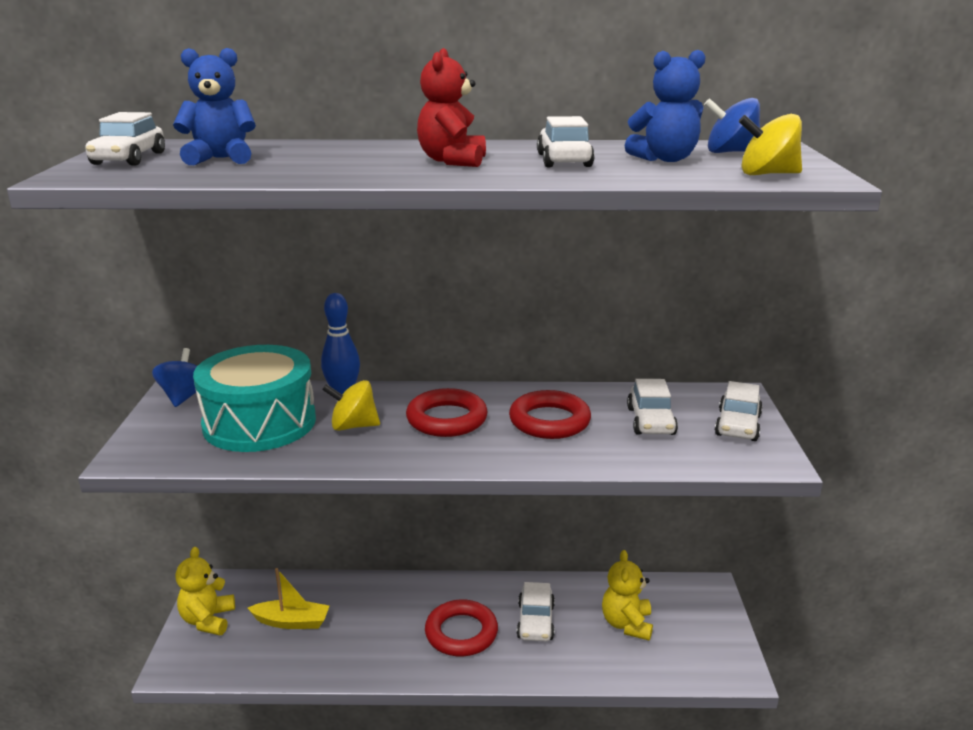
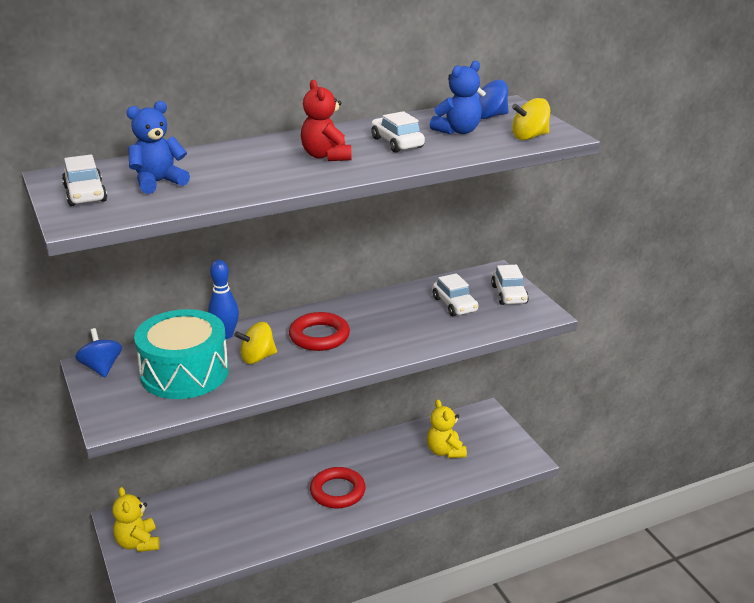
camera: 25 degrees left, 5 degrees up
(292, 622) = (206, 523): yellow boat -> none
(535, 621) = (384, 468): white car -> none
(549, 421) = (390, 320): red ring -> none

